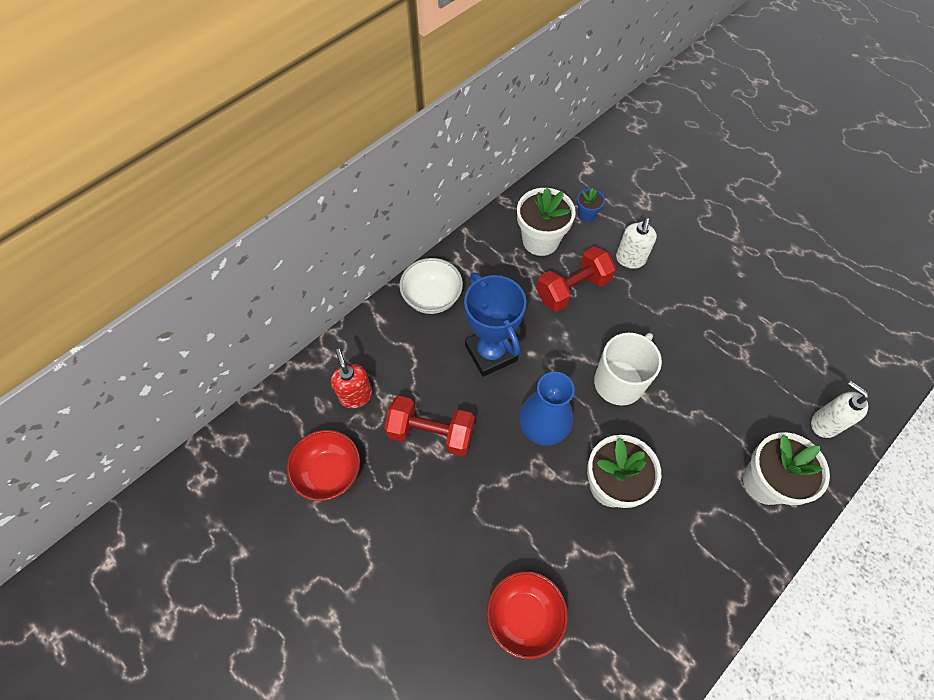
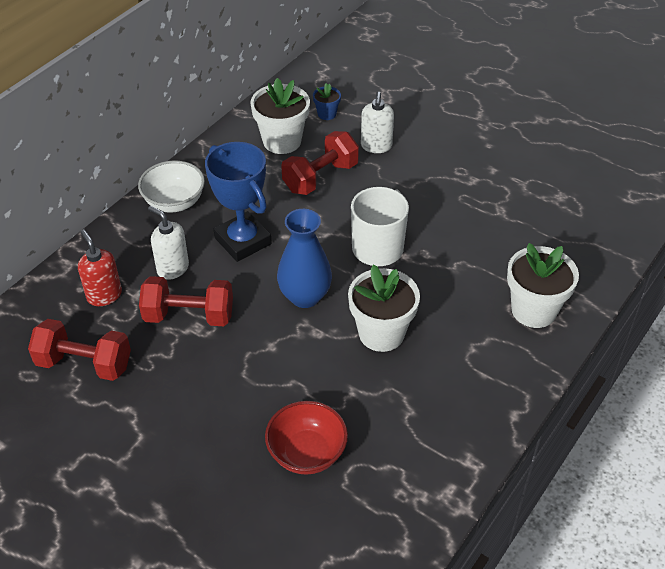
camera: 10 degrees left, 15 degrees down
(329, 472) = (84, 364): red bowl -> red dumbbell
(824, 423) = (585, 255): white soap dispenser -> white soap dispenser (172, 268)

